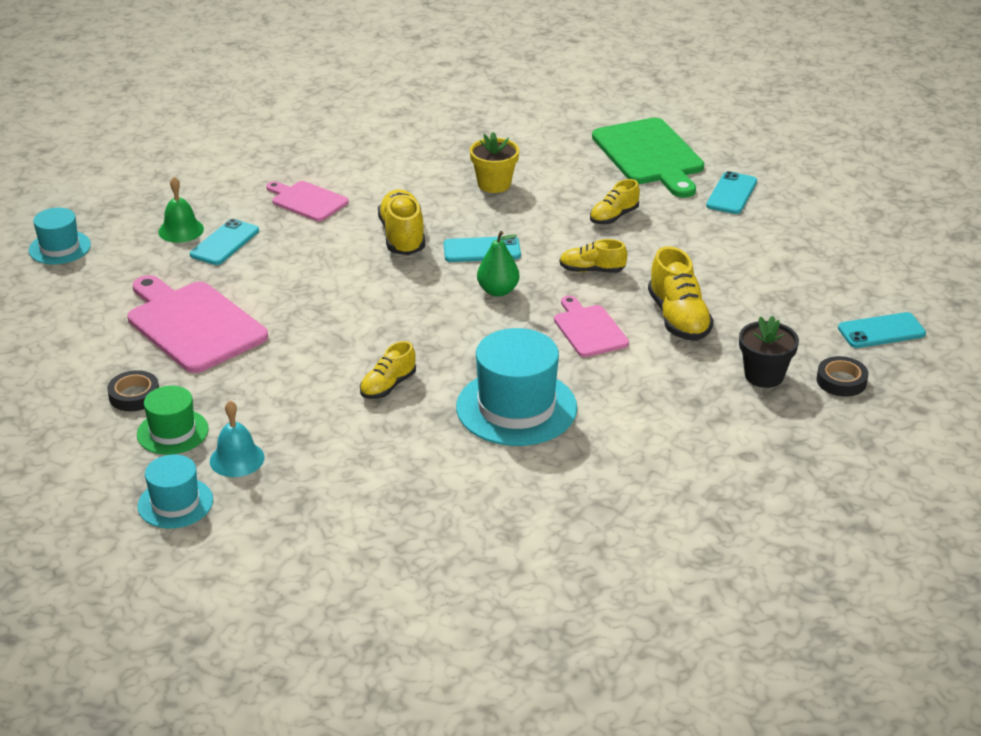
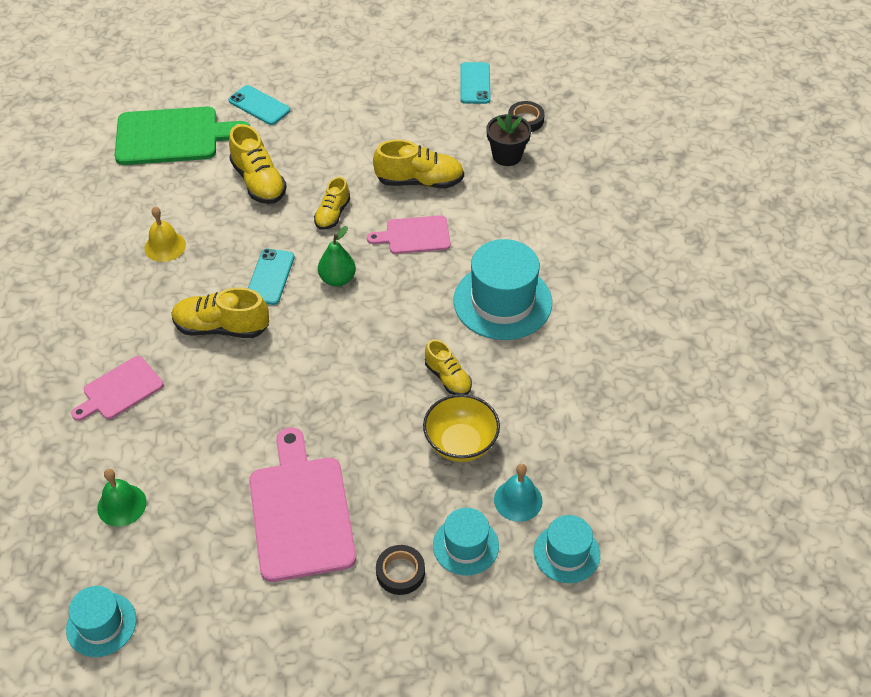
camera: 75 degrees left, 15 degrees up
(172, 432) = (465, 545): green hat -> turquoise hat
(193, 324) = (300, 512): pink cutting board -> pink cutting board turned 105 degrees clockwise
(225, 243) = (165, 469): turquoise phone -> none
(301, 408) = (460, 444): none -> yellow bowl
(494, 184) = (165, 246): yellow flower pot -> yellow bell
(614, 217) = (258, 182): yellow shoe -> yellow shoe, size x1.59

